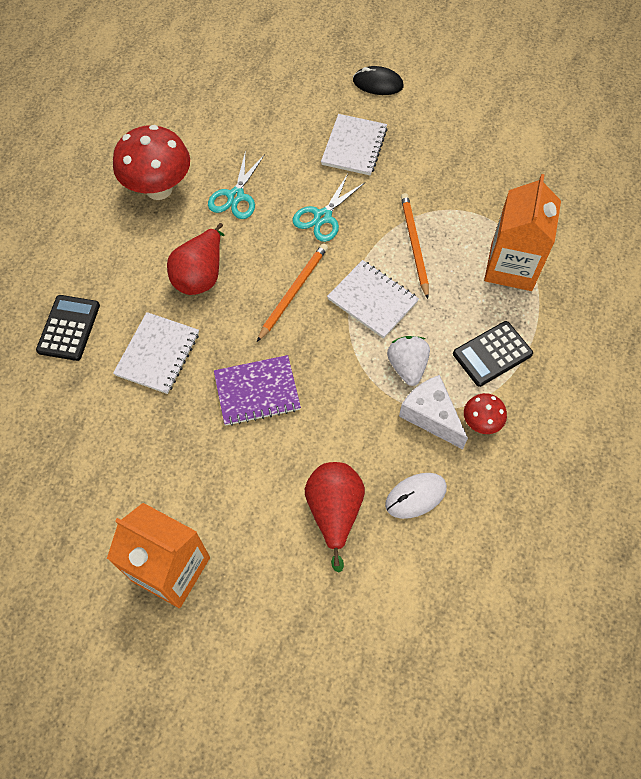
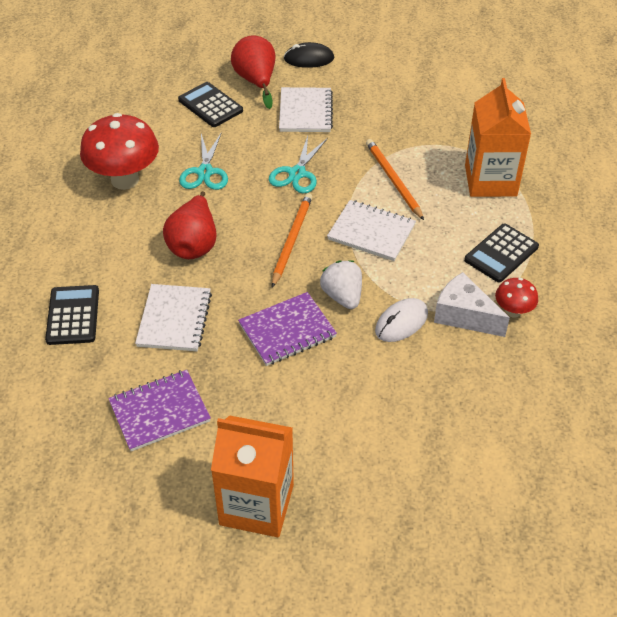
camera: 15 degrees left, 15 degrees down
(115, 450) = (159, 412): none -> purple notebook
(264, 120) = (210, 105): none -> black calculator
(334, 511) = (402, 416): red pear -> red pear (256, 81)
(407, 366) = (425, 280): white strawberry -> white strawberry (342, 296)
(415, 496) = (476, 385): white mouse -> white mouse (401, 322)

